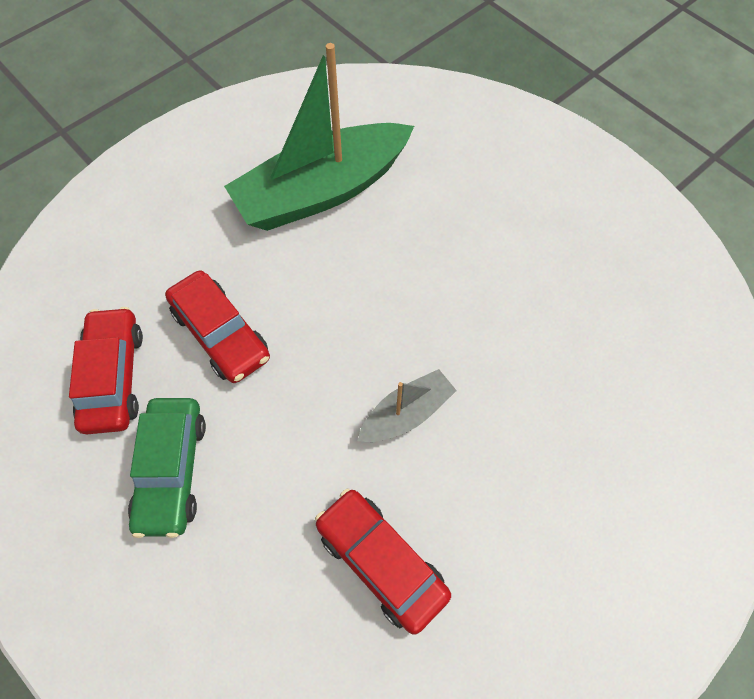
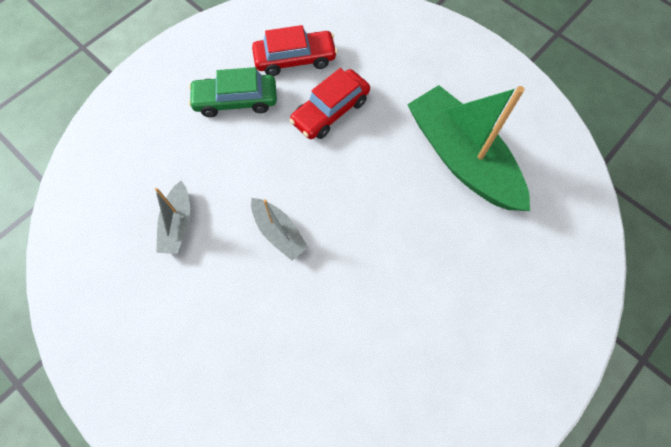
camera: 85 degrees right, 5 degrees up
(381, 562) = (178, 224): red car -> grey boat

